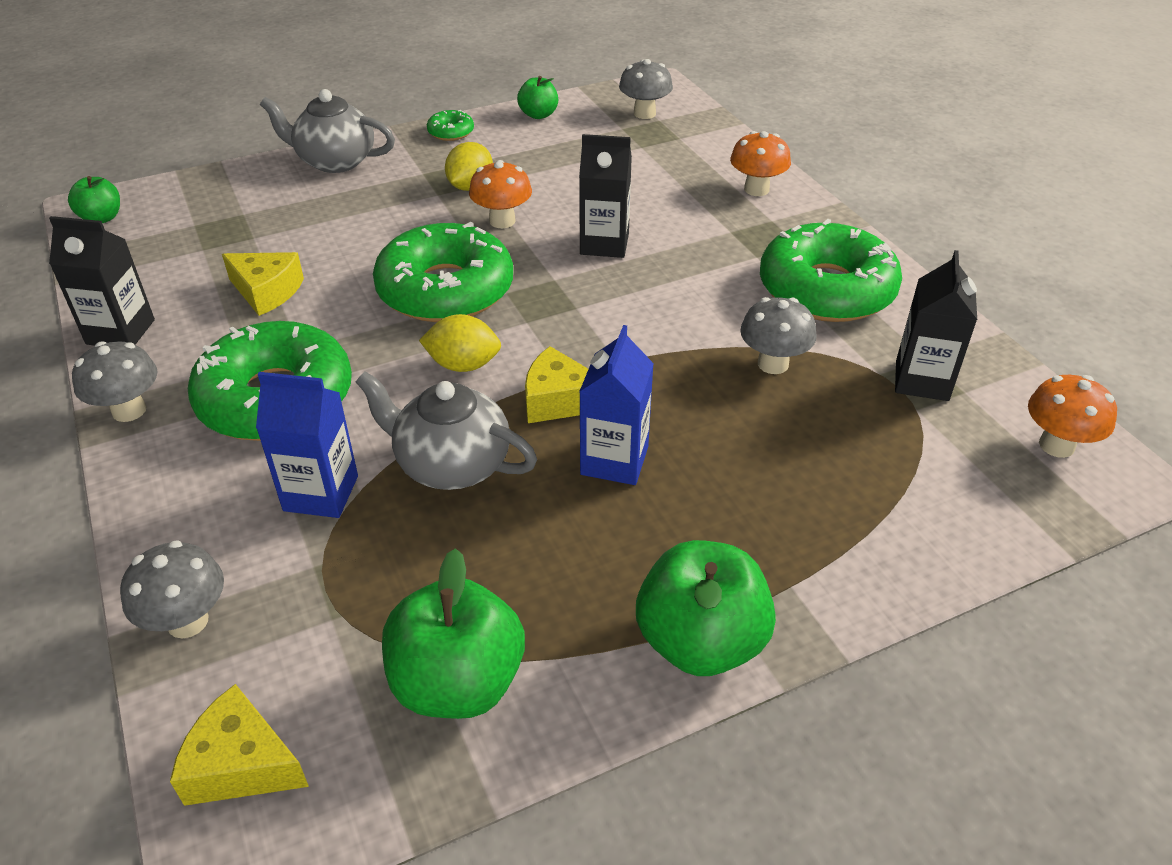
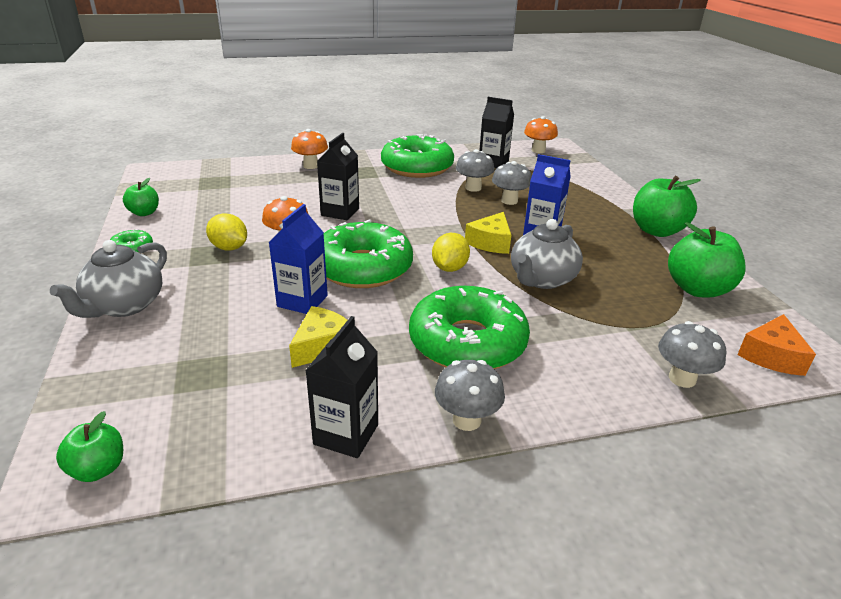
camera: 80 degrees left, 10 degrees down
(242, 764) = (771, 356): yellow cheese -> orange cheese
(321, 493) = (566, 325): blue carton -> blue carton (302, 301)
(644, 113) = (186, 180): grey mushroom -> grey mushroom (509, 201)

